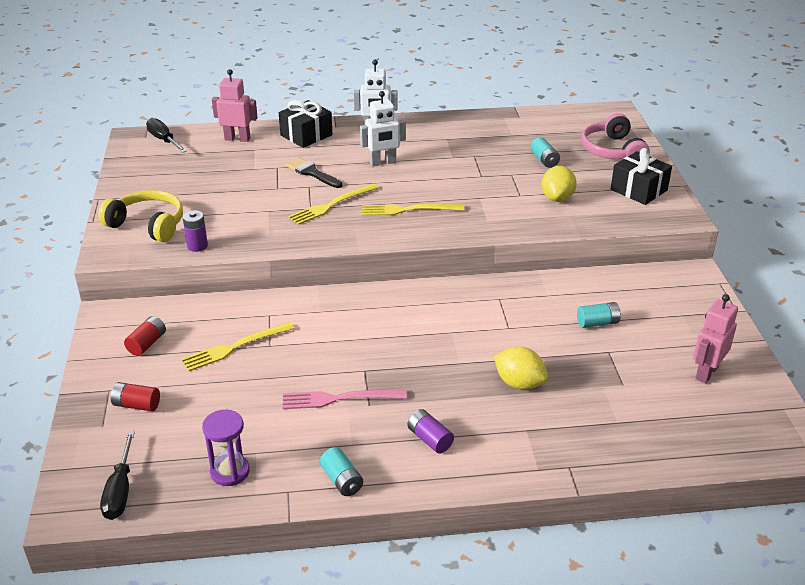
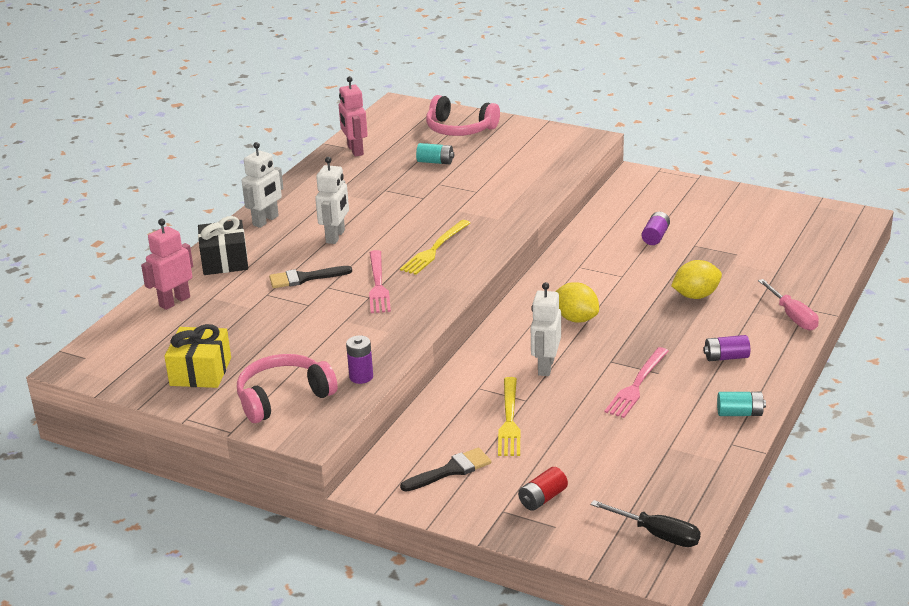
camera: 55 degrees left, 5 degrees down
(147, 344) = (450, 470): red battery -> black brush
(148, 225) = (283, 398): yellow headphones -> pink headphones
(158, 182) = (200, 372): none -> yellow gift
(164, 140) = (110, 347): black screwdriver -> none
(230, 471) = (682, 467): purple hourglass -> none
(326, 338) = (545, 367): none -> white robot
(331, 205) = (378, 284): yellow fork -> pink fork
(544, 461) = (792, 316): none -> pink screwdriver
(557, 198) = (502, 177): yellow lemon -> yellow lemon (576, 318)
(597, 323) = (655, 236): turquoise battery -> purple battery
(638, 190) = (532, 141): black gift -> none
(706, 372) = (755, 217): pink robot -> pink robot (355, 150)

